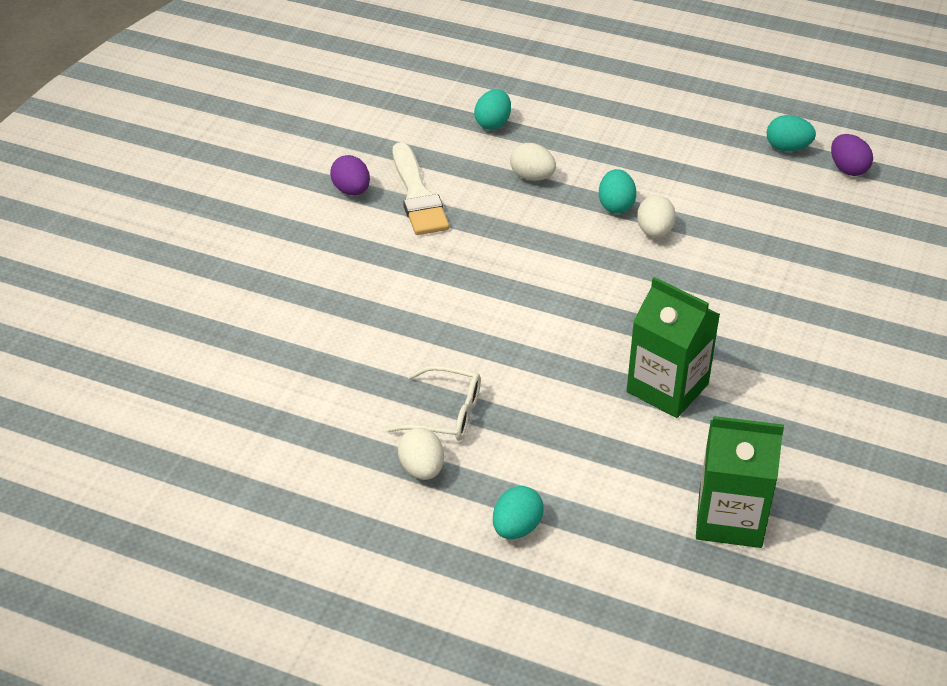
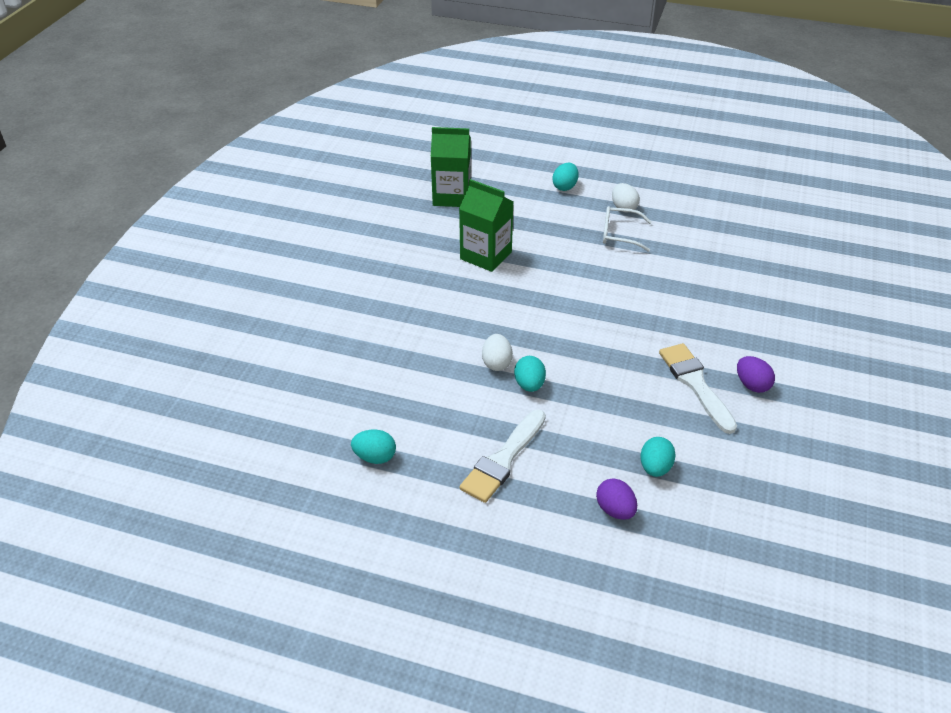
camera: 175 degrees right, 0 degrees up
(532, 177) = (604, 409): white egg -> none
(650, 138) = (503, 459): none -> white brush
(848, 169) = (324, 436): purple egg -> purple egg (615, 510)

